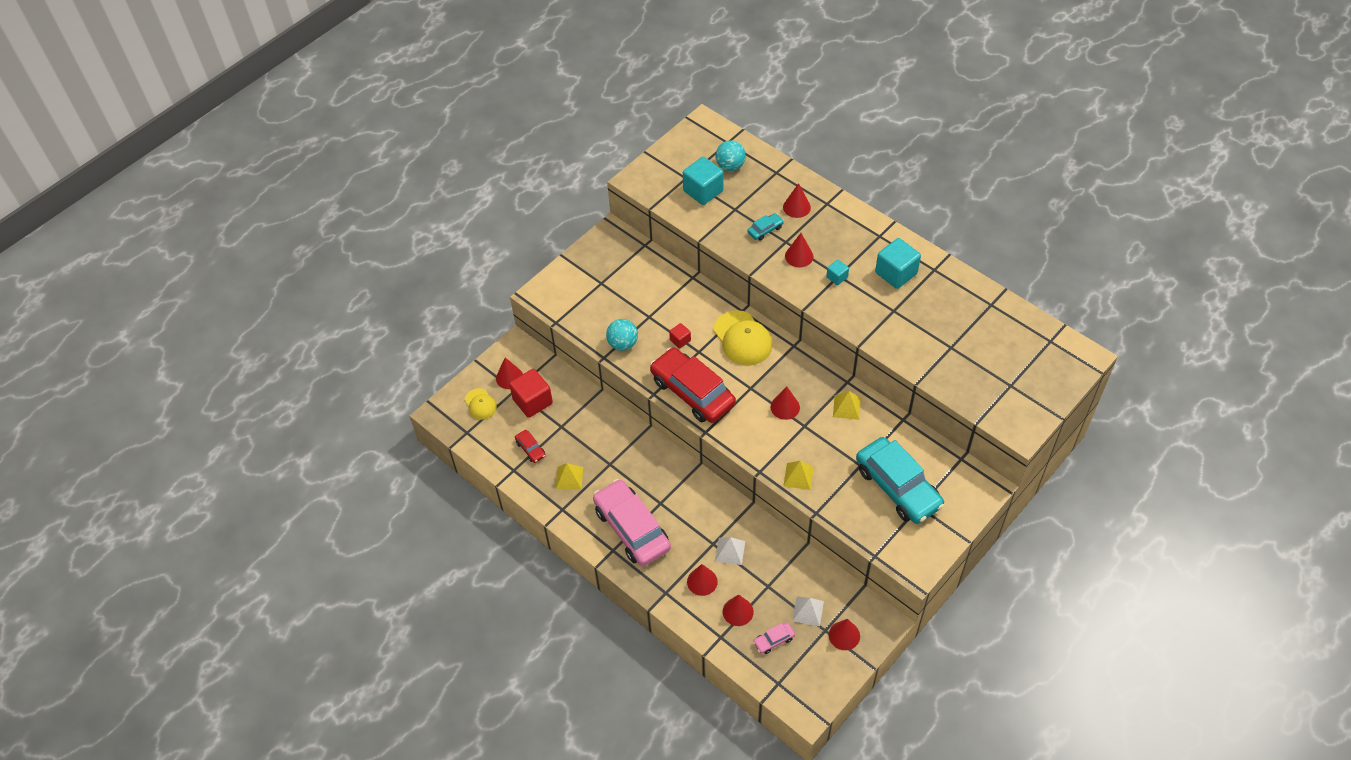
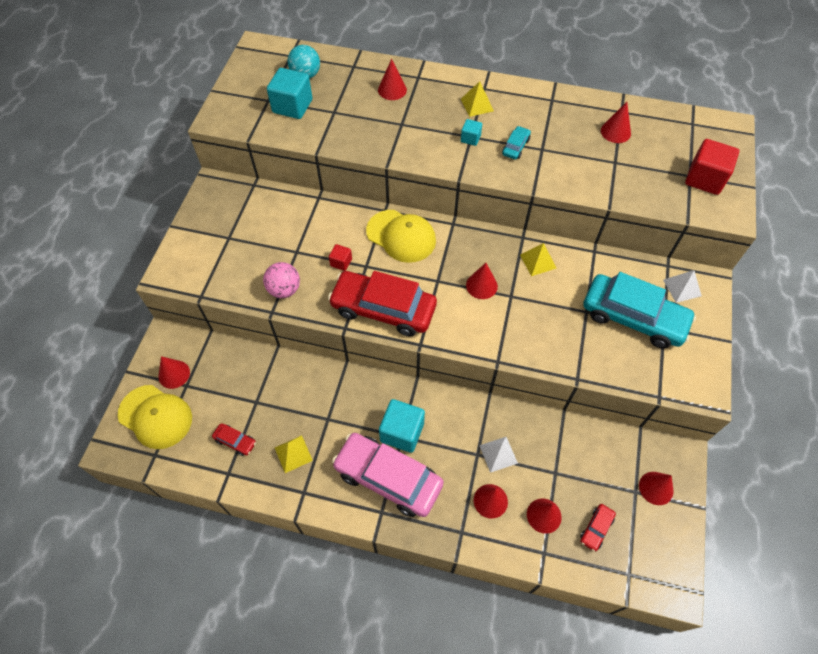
camera: 30 degrees left, 5 degrees up
(480, 404) = (155, 417): yellow cap -> yellow cap, size x1.77
(532, 401) = (212, 389): red cube -> red cube (704, 179)
(623, 344) = (284, 290): turquoise ball -> pink ball
(765, 230) = (375, 120): turquoise car -> turquoise car (515, 147)
(773, 640) = (596, 529): pink car -> red car
(798, 476) = (537, 349): yellow pyramid -> yellow pyramid (477, 105)
(799, 256) = (422, 132): red cone -> red cone (615, 132)
(808, 611) = (608, 480): white pyramid -> white pyramid (682, 288)
(896, 273) = (521, 115): turquoise cube -> turquoise cube (402, 432)

